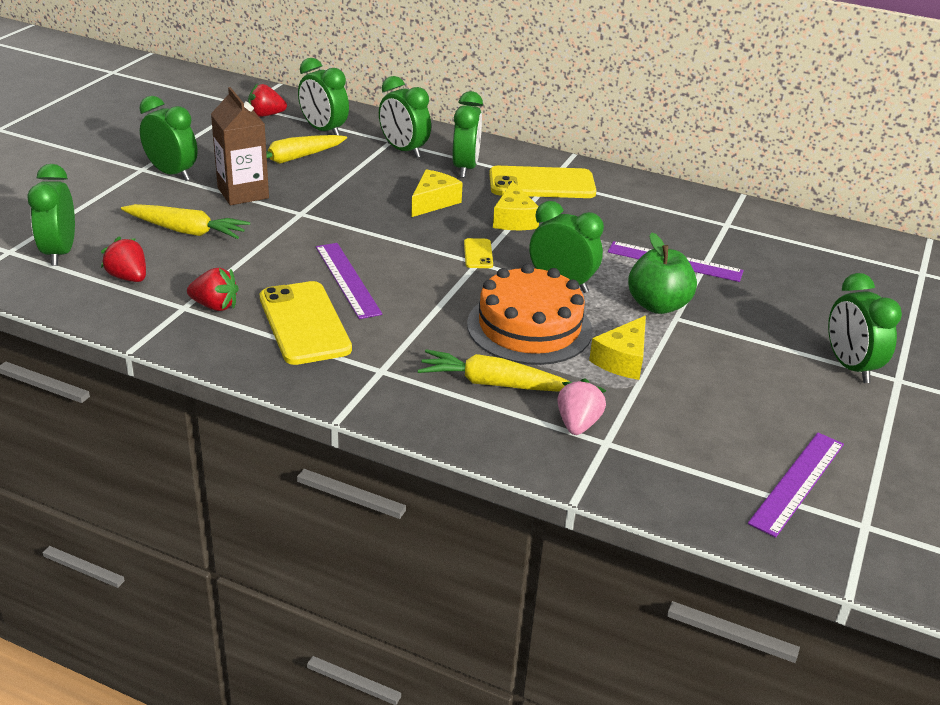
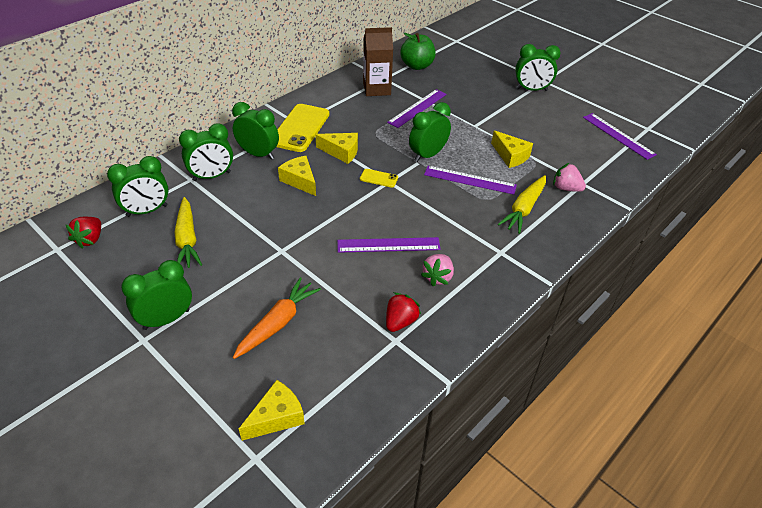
camera: 70 degrees left, 10 degrees up
(59, 253) = (276, 417): green clock -> yellow cheese
(128, 277) = (339, 370): red strawberry -> none
(186, 231) = (278, 323): yellow carrot -> orange carrot
(243, 193) = (230, 278): brown carton -> brown carton (376, 89)
(304, 323) = (438, 277): yellow phone -> pink strawberry
(529, 327) = (470, 180): orange cake -> purple ruler
(658, 305) = (461, 128): green apple -> green apple (417, 66)

